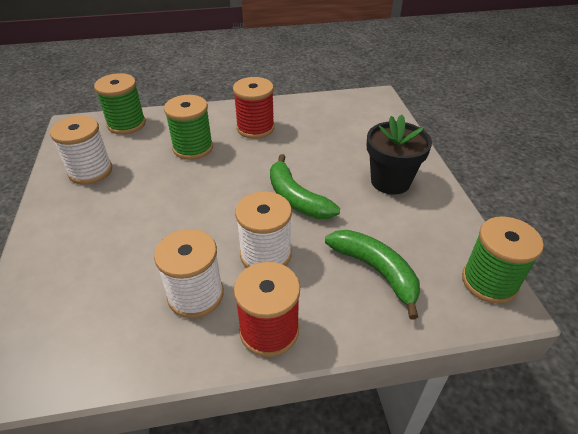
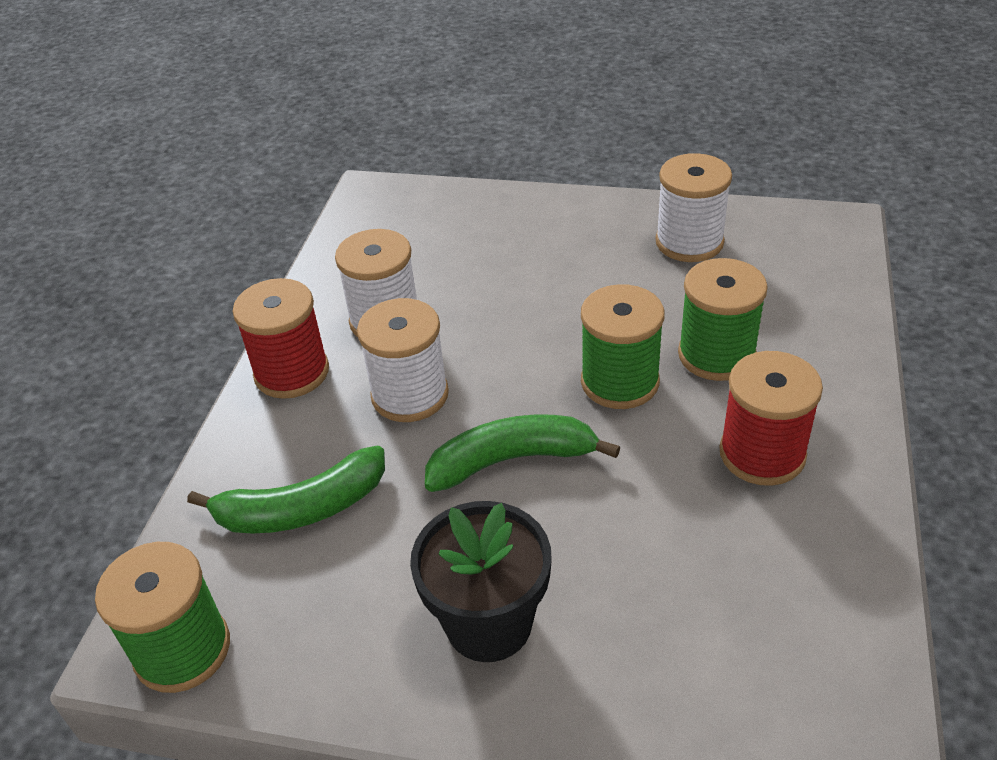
camera: 115 degrees right, 0 degrees up
(126, 124) = (824, 282): green spool -> green spool (620, 382)

